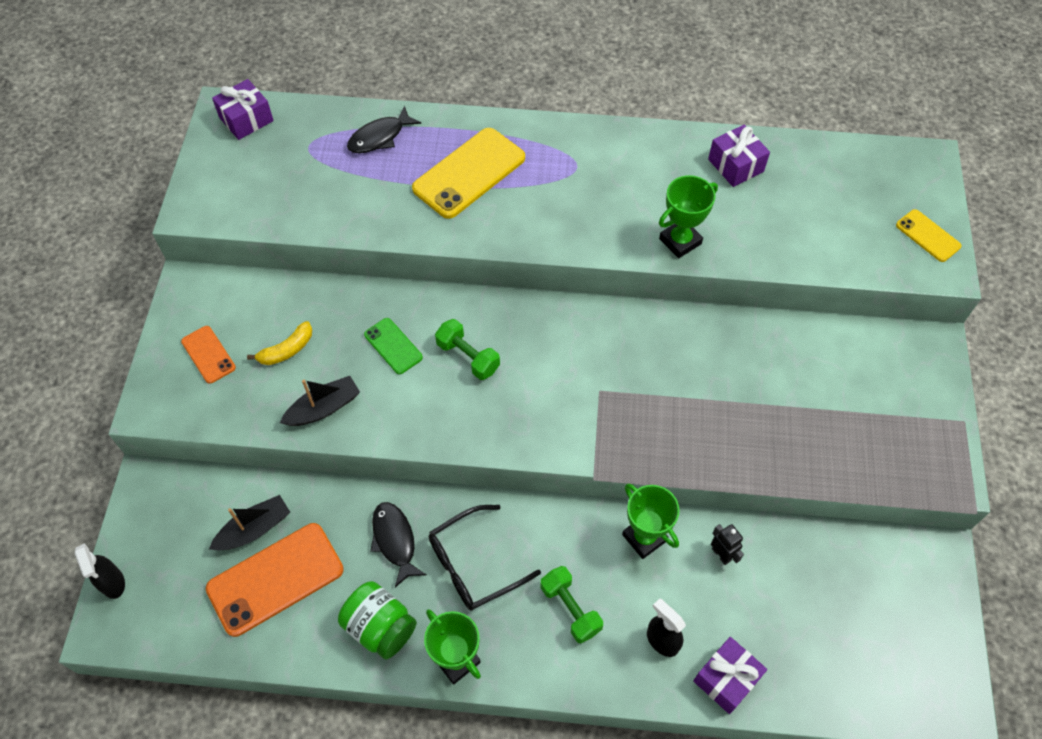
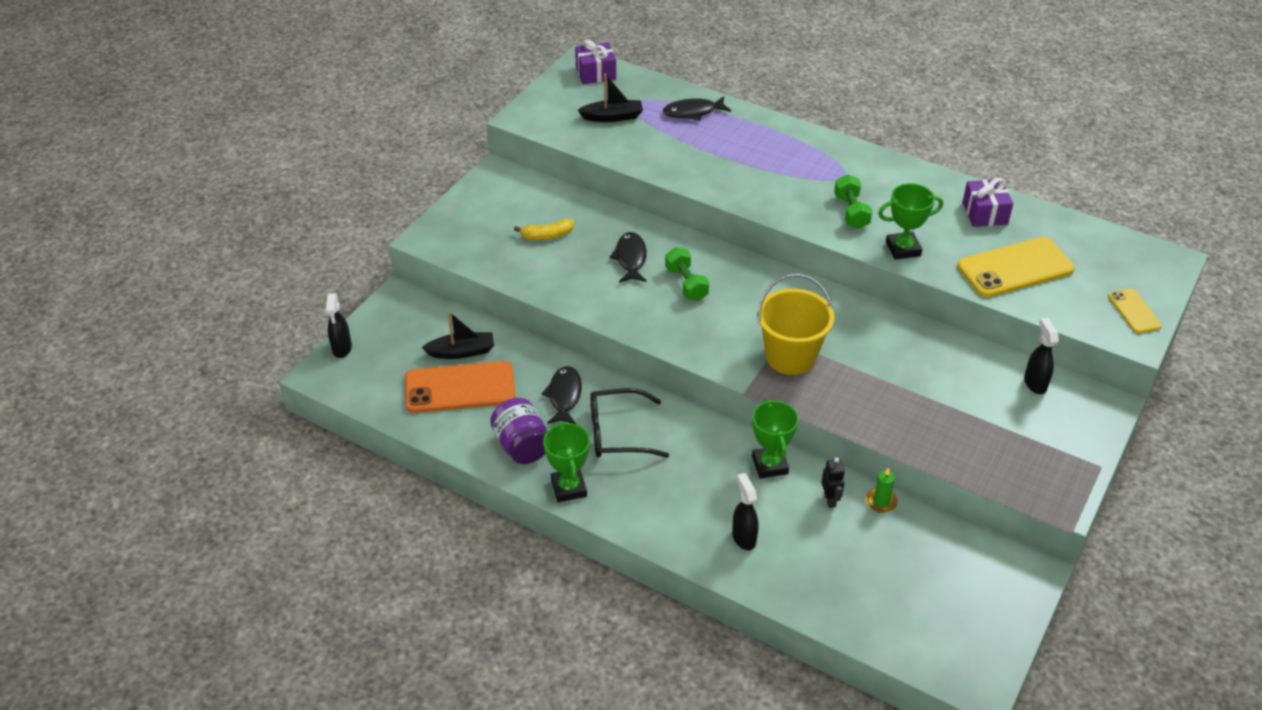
camera: 25 degrees right, 15 degrees down
(208, 354) = (487, 220): orange phone -> none
(323, 408) = (554, 280): black boat -> black boat (612, 117)
(380, 627) = (521, 446): green jar -> purple jar
(393, 346) = (630, 258): green phone -> black fish
(469, 173) = (751, 155): yellow phone -> yellow phone (1015, 268)
(570, 609) = (679, 489): green dumbbell -> green dumbbell (851, 212)
(618, 409) = (790, 356): none -> yellow bucket
(726, 679) = (784, 583): purple gift -> none
(769, 535) = (881, 501): none -> green candle
(860, 345) = (1035, 383): none -> black spray bottle

